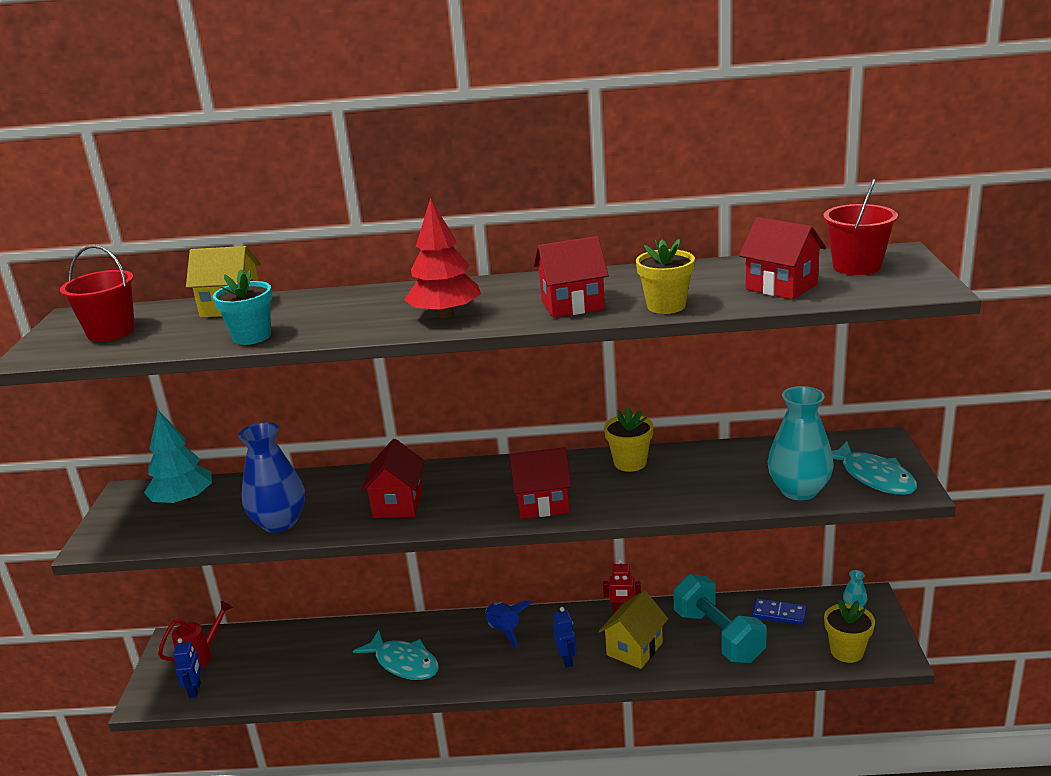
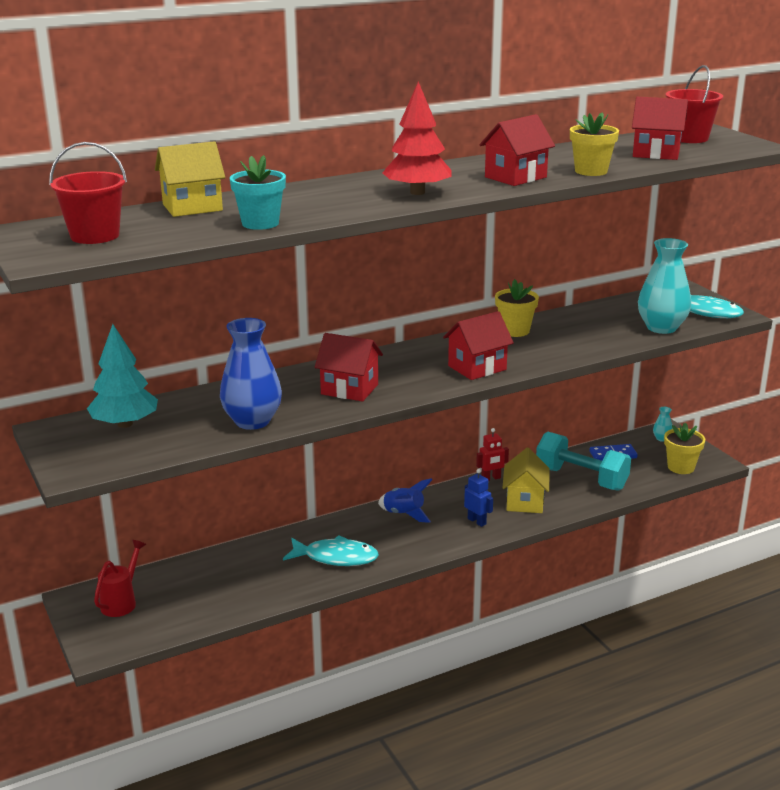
camera: 30 degrees left, 0 degrees up
(195, 690) = (145, 628): blue robot -> none
(398, 504) = (349, 389): red house -> red house turned 45 degrees counterclockwise

